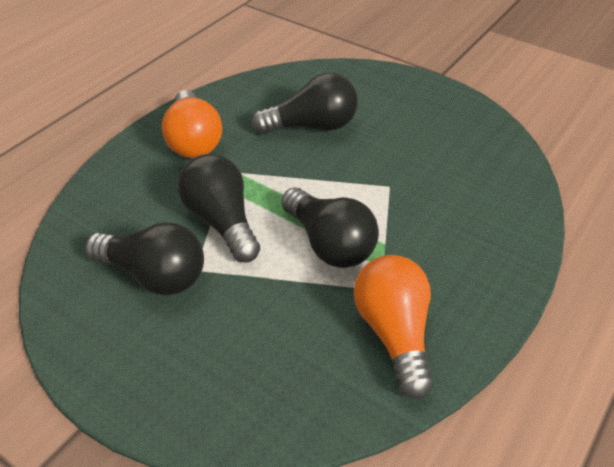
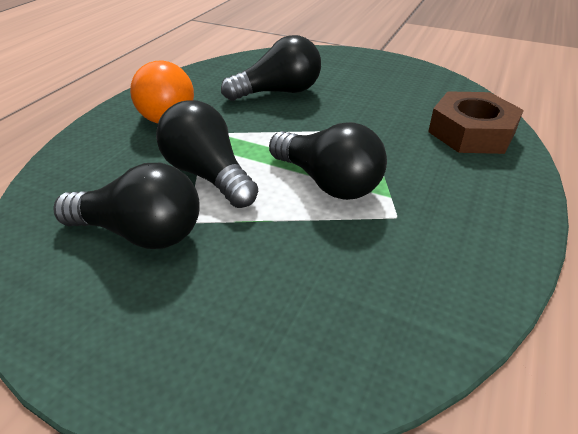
camera: 10 degrees left, 5 degrees down
(394, 334) = (429, 257): orange light bulb -> none
(493, 202) = (471, 132): none -> brown nut

